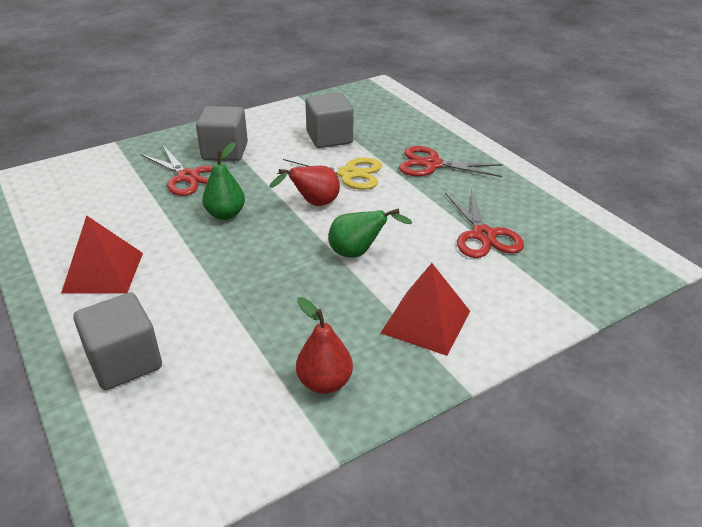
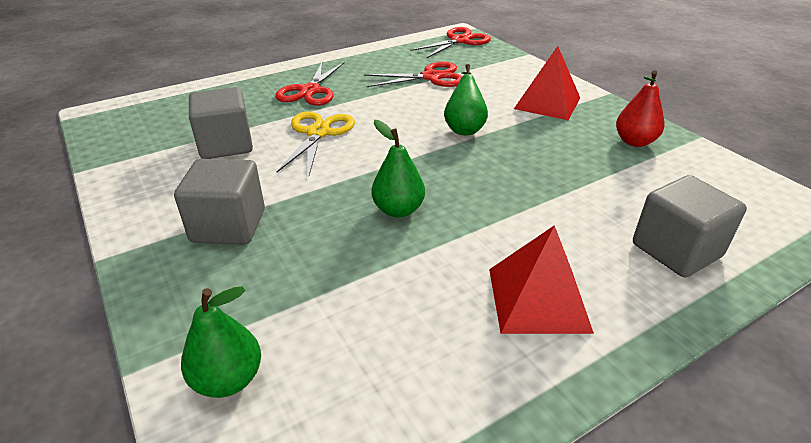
camera: 90 degrees left, 0 degrees up
(96, 167) = (228, 379): none -> green pear
(188, 177) = (296, 254): red scissors -> red scissors (460, 41)
(313, 204) = (378, 152): red pear -> none

